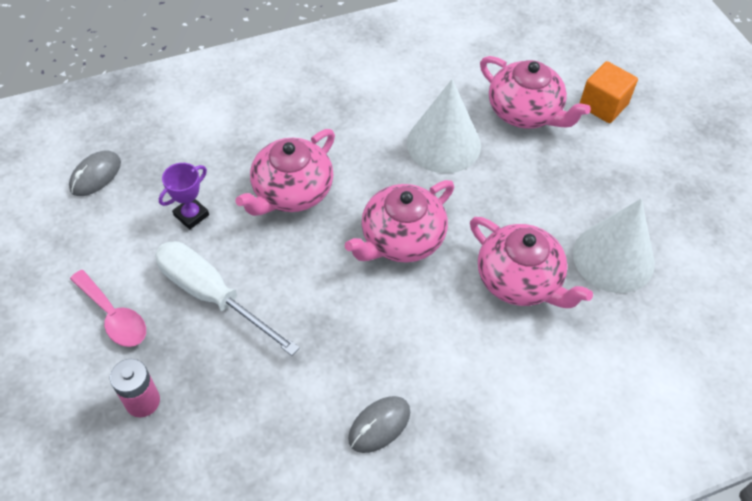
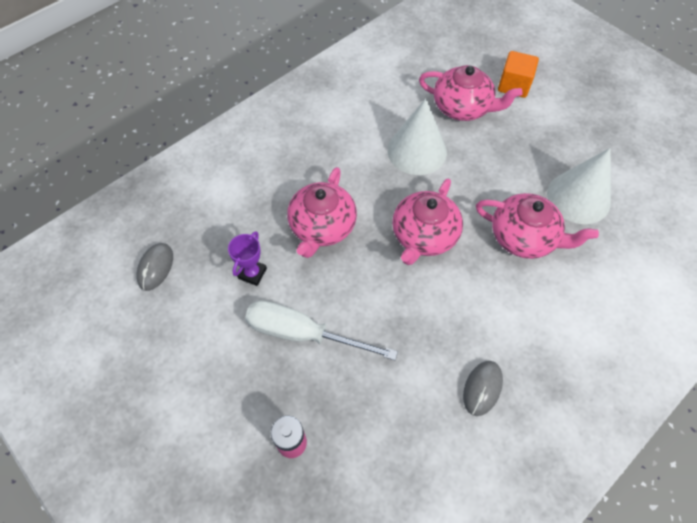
camera: 20 degrees left, 5 degrees up
(114, 316) = (232, 381): pink spoon -> none

